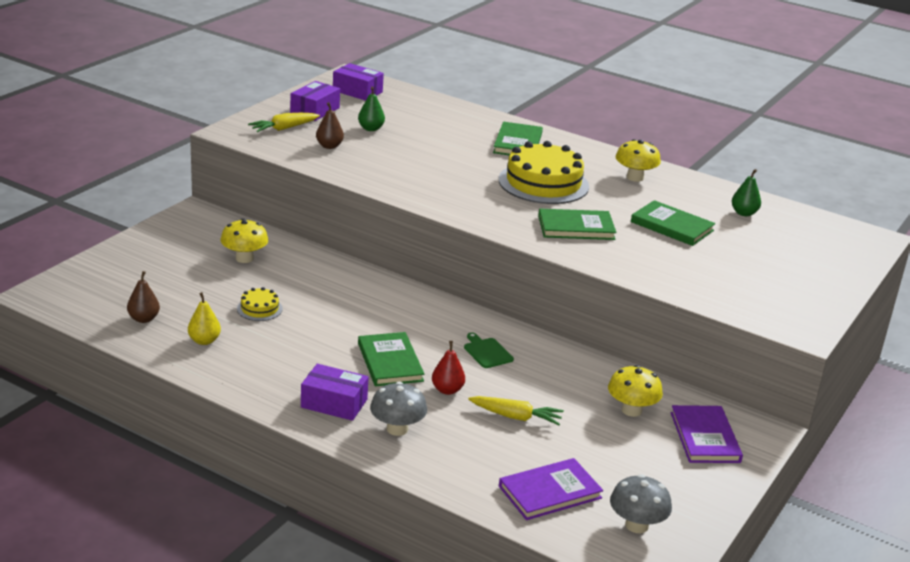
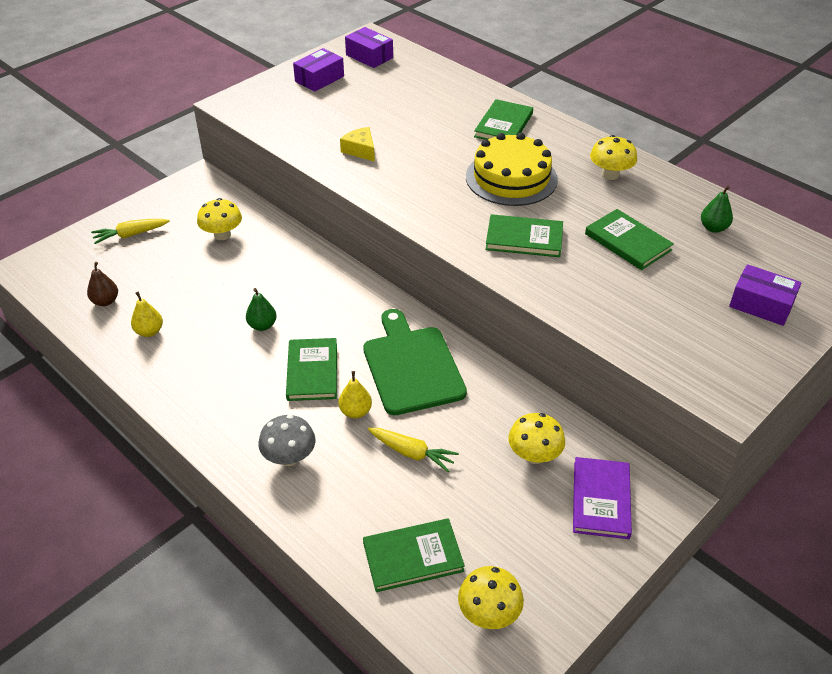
camera: 15 degrees right, 15 degrees up
(259, 309) = (214, 296): yellow cake -> none
(284, 128) = (281, 100): yellow carrot -> yellow carrot (131, 235)
(329, 146) = (316, 123): brown pear -> none
(334, 403) = (240, 419): purple box -> purple box (761, 304)
(371, 129) = (364, 103): green pear -> green pear (262, 325)
(386, 166) = (360, 150): none -> yellow cheese
(447, 390) = (355, 412): red pear -> yellow pear
(487, 352) = (411, 366): green cutting board -> green cutting board, size x2.33
(550, 492) = (413, 557): purple book -> green book
(636, 525) = (489, 613): grey mushroom -> yellow mushroom

